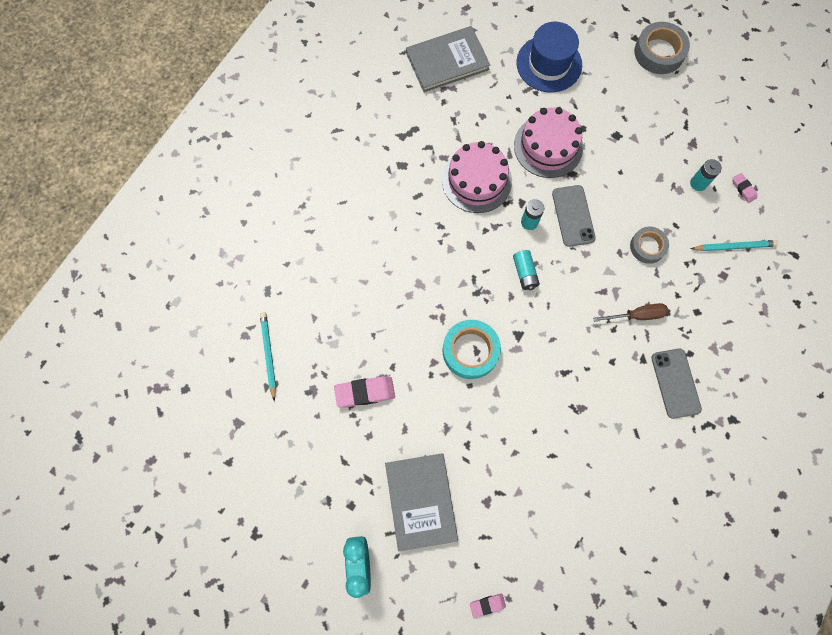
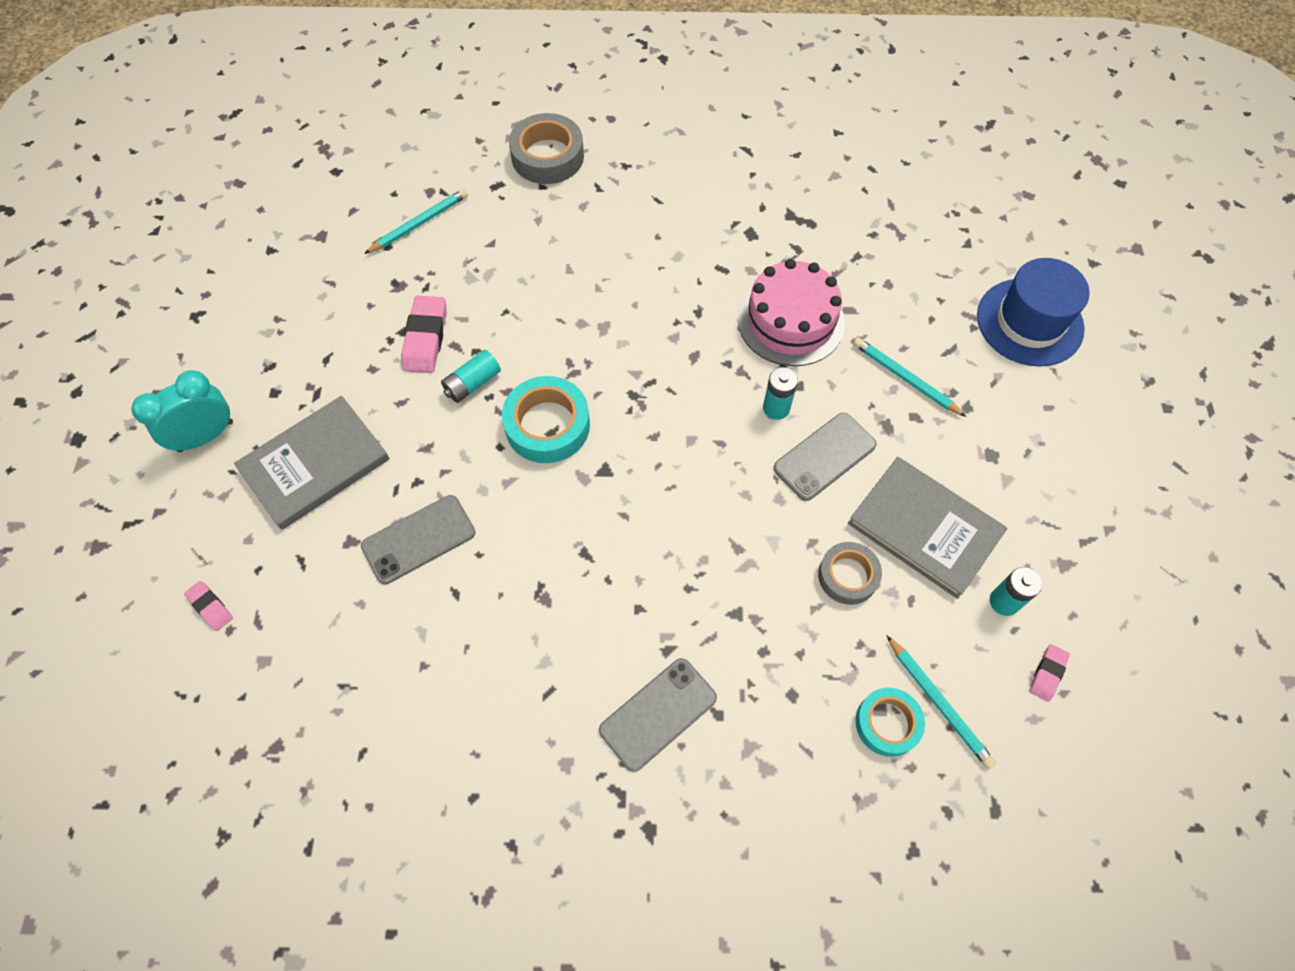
camera: 60 degrees right, 10 degrees down
(365, 392) = (426, 338): pink eraser -> pink eraser turned 45 degrees clockwise
(447, 61) = (933, 211): grey book -> grey book (924, 528)
(507, 461) = (419, 539): none -> grey phone
(525, 273) = (698, 437): turquoise battery -> turquoise battery (473, 383)
(548, 146) = (905, 378): pink cake -> turquoise pencil
(637, 315) = (730, 610): brown screwdriver -> none
(659, 52) = (1173, 449): grey tape -> grey tape (547, 156)
(733, 276) = (887, 723): none -> turquoise tape

